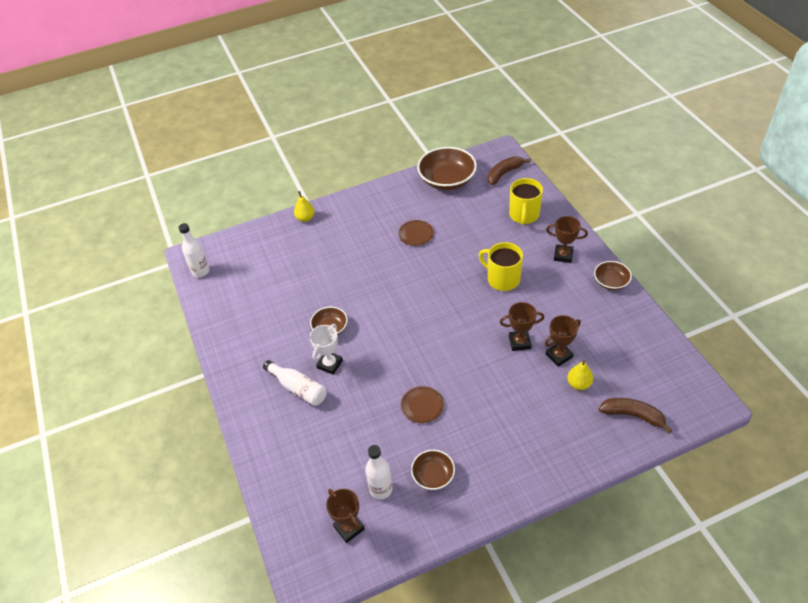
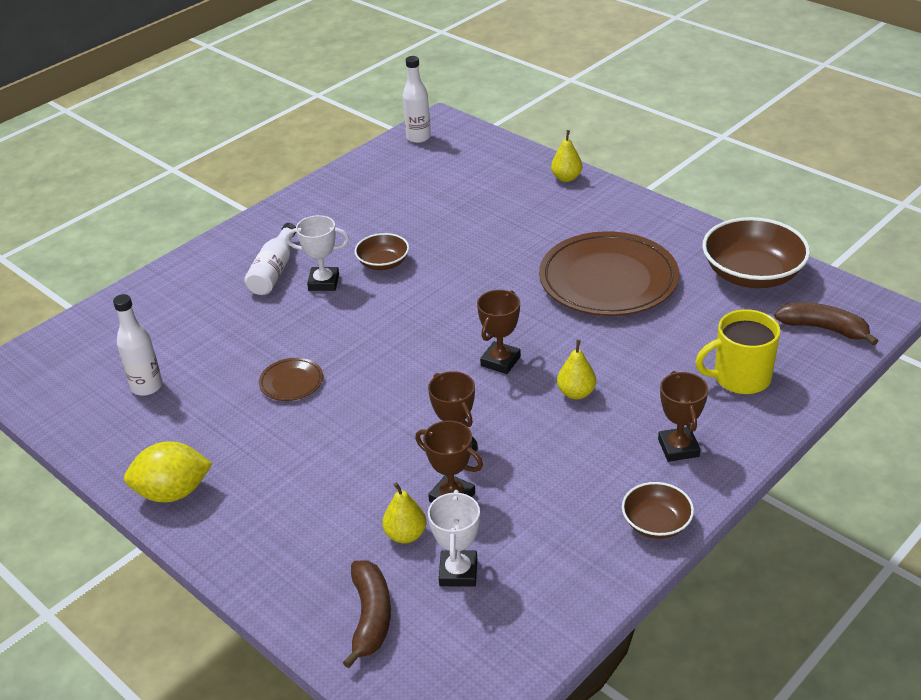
camera: 65 degrees right, 10 degrees down
(349, 528) = (85, 378): brown trophy -> brown trophy (500, 361)
(416, 234) = (608, 280): brown plate -> brown plate, size x2.34
(433, 475) = (182, 426): brown bowl -> none
(494, 492) = (173, 492): none -> yellow lemon
(502, 279) = (576, 393): yellow mug -> yellow pear
(614, 369) = (458, 572): none -> white trophy

